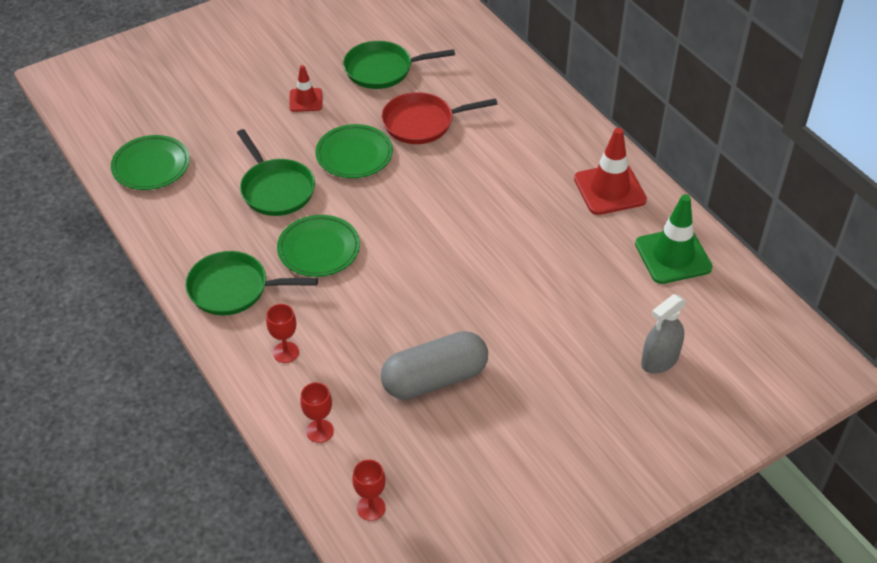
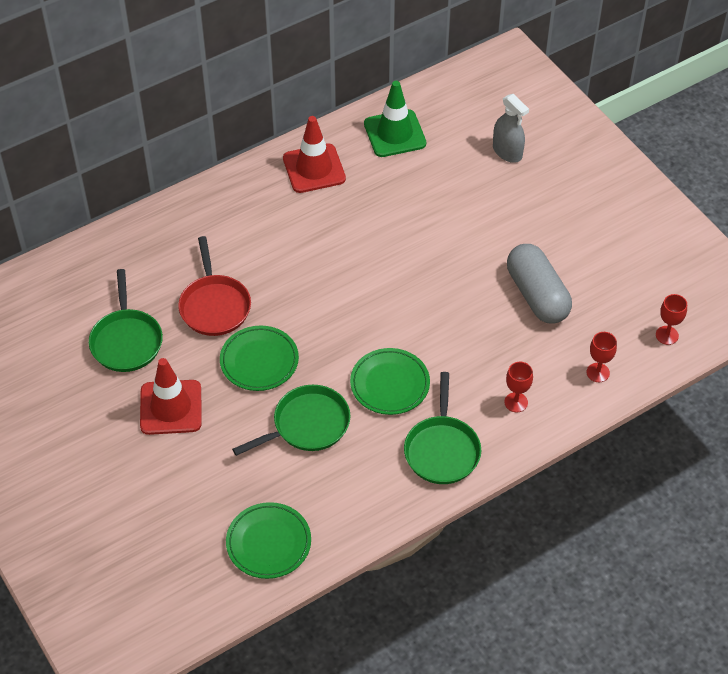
camera: 90 degrees left, 5 degrees up
(305, 100) = (171, 407): red traffic cone -> red traffic cone, size x1.72

